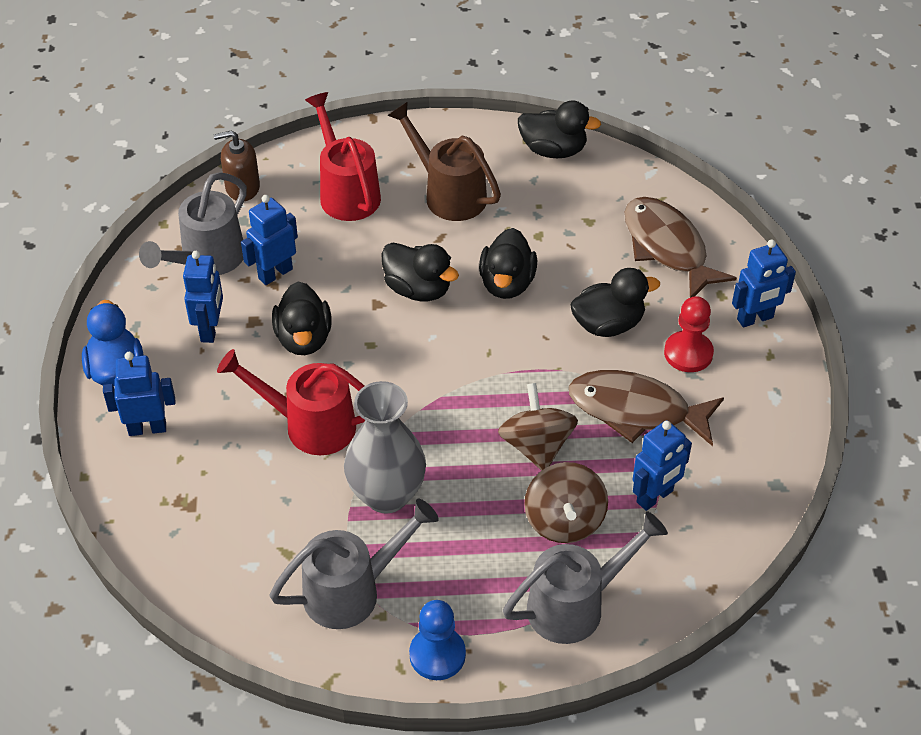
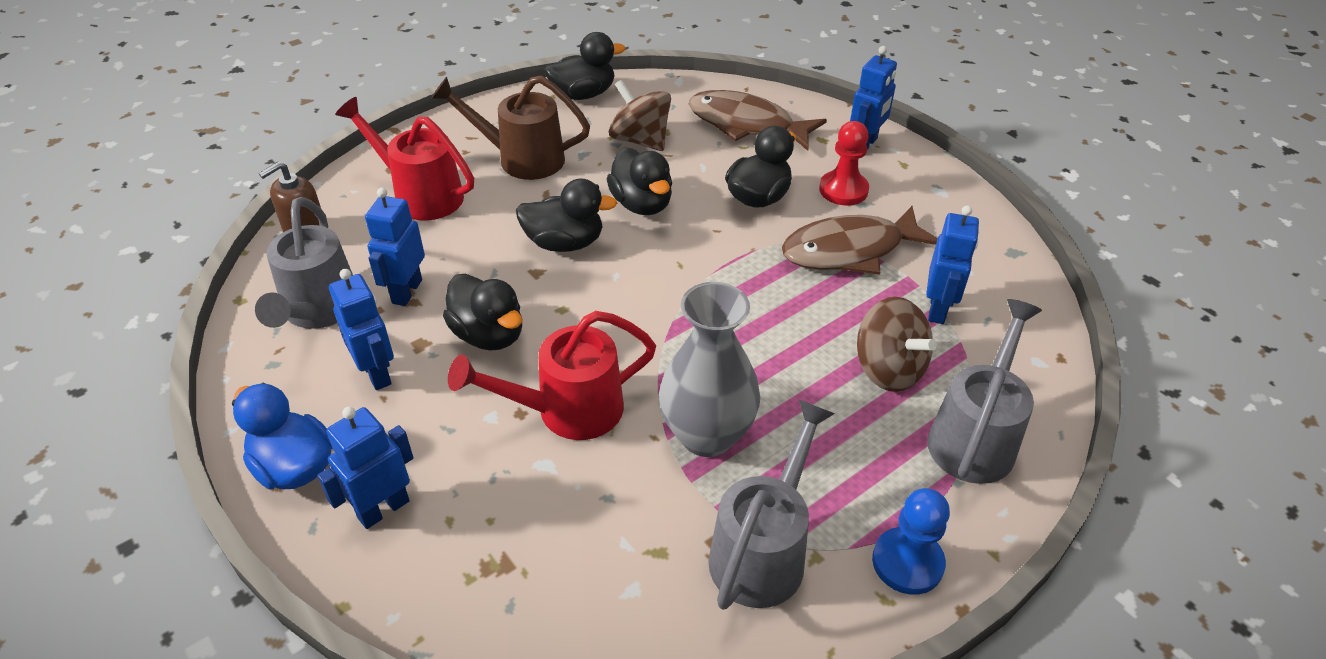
camera: 35 degrees left, 5 degrees down
(536, 446) = (799, 319): brown spinning top -> brown spinning top (640, 140)

